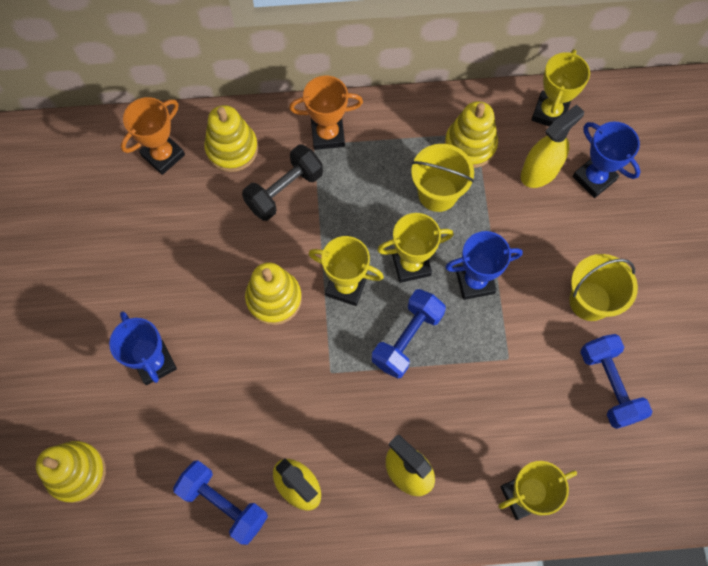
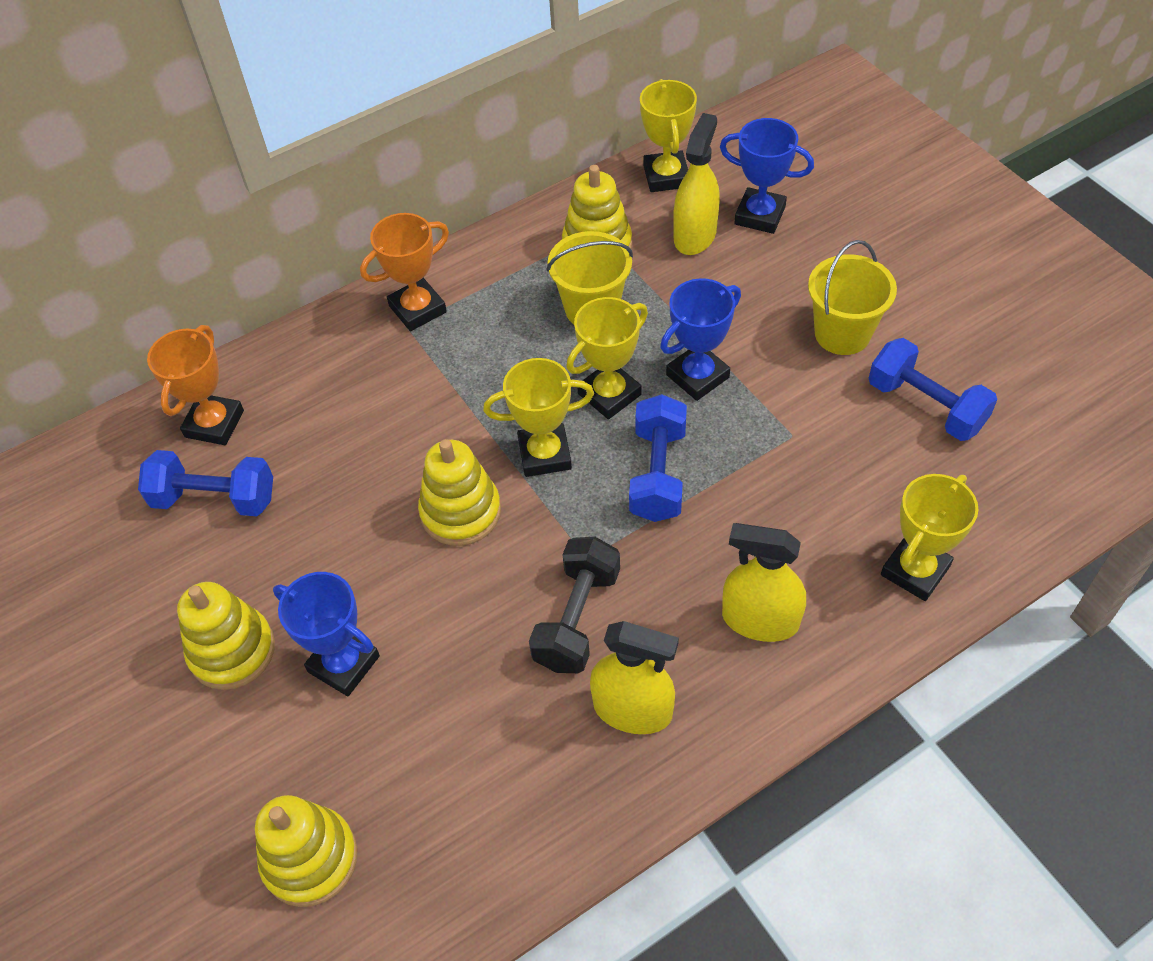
camera: 25 degrees left, 15 degrees down
(223, 504) = (545, 784): blue dumbbell -> blue dumbbell (215, 499)
(232, 149) = (303, 377): yellow stacking toy -> yellow stacking toy (232, 651)
(284, 190) = (400, 390): black dumbbell -> black dumbbell (577, 618)

